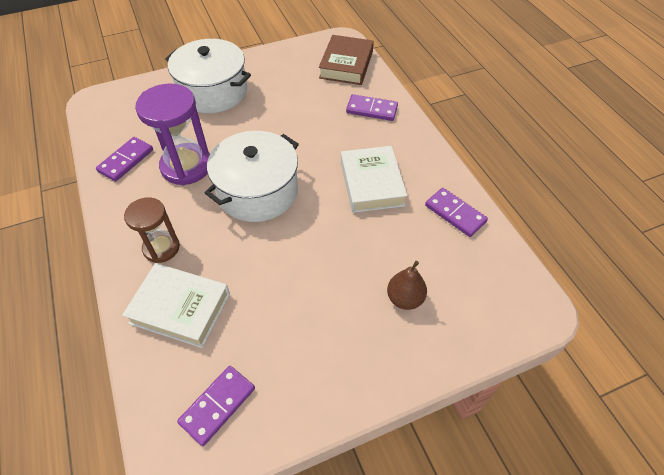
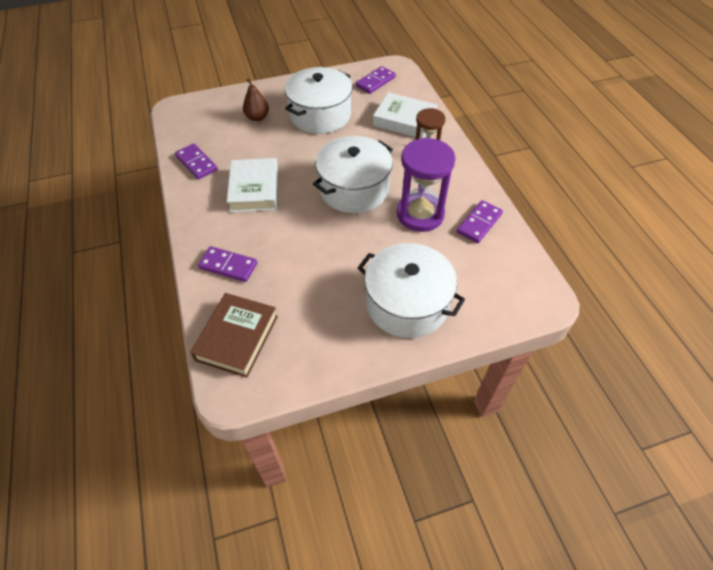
camera: 175 degrees left, 0 degrees up
(310, 311) = (320, 115): none -> white pot

